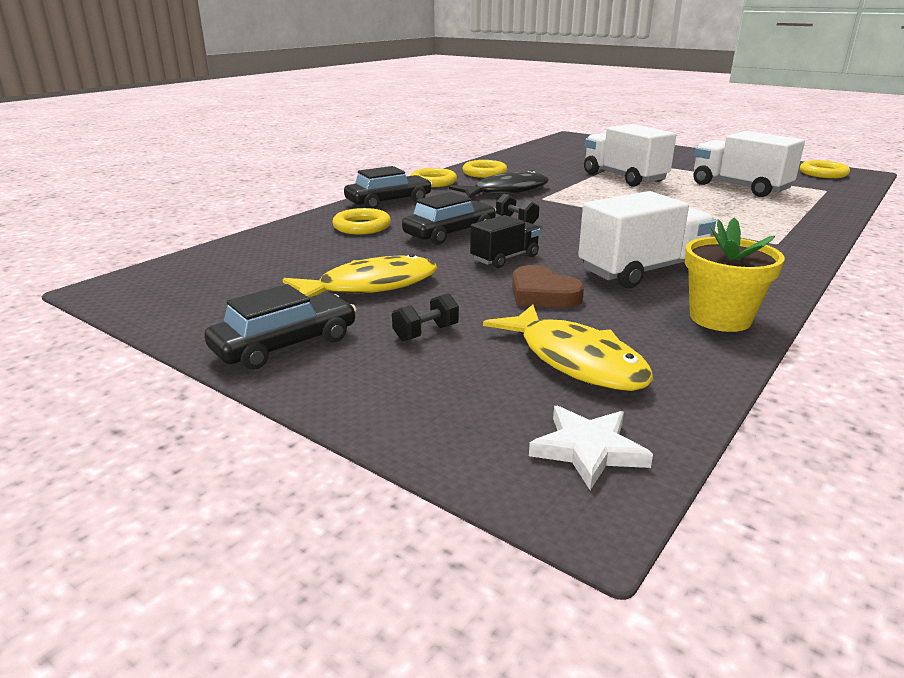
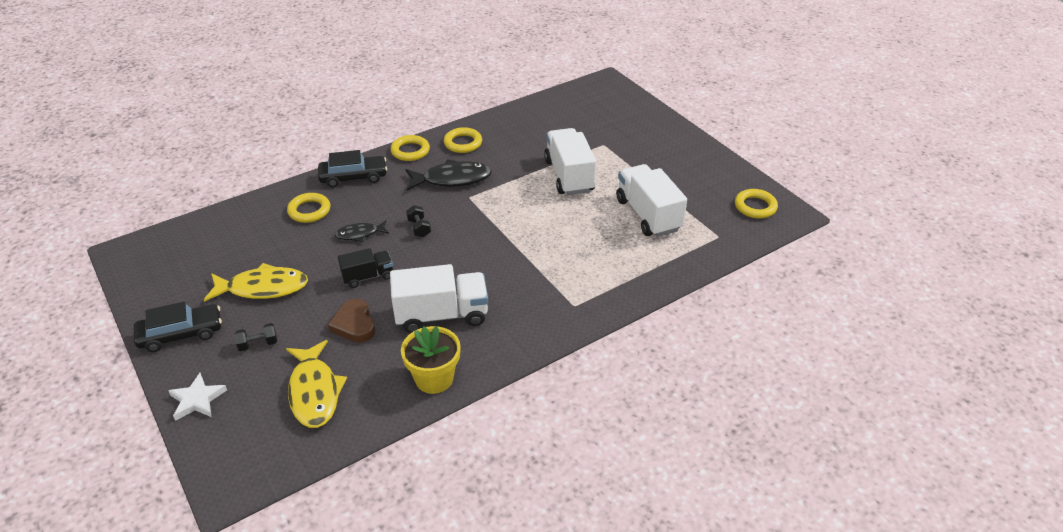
camera: 20 degrees right, 15 degrees up
(450, 233) = (360, 234): black car -> black fish
(588, 450) = (259, 457): white star -> white star (197, 399)

